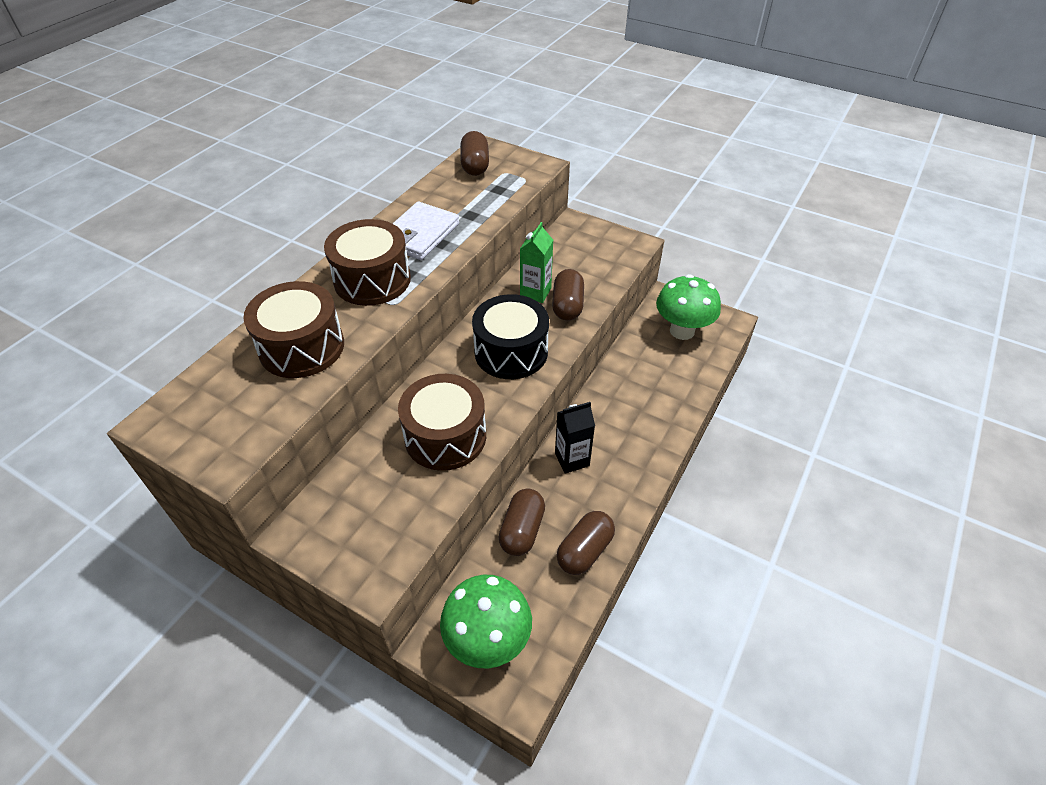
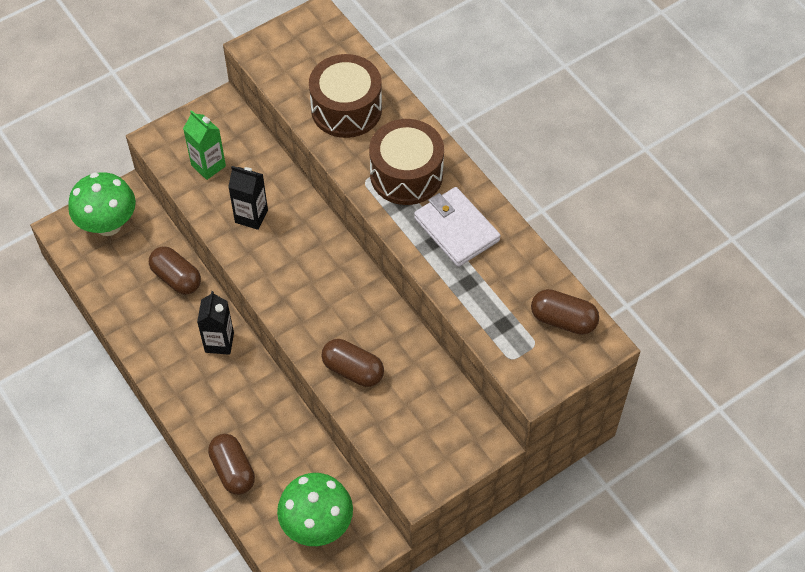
camera: 115 degrees right, 10 degrees up
(445, 436) = (251, 216): brown drum -> black carton
(511, 352) = (317, 297): black drum -> none
(535, 292) = (387, 350): green carton -> green carton (208, 166)
(584, 551) = (133, 312): brown capsule -> brown capsule (233, 470)

